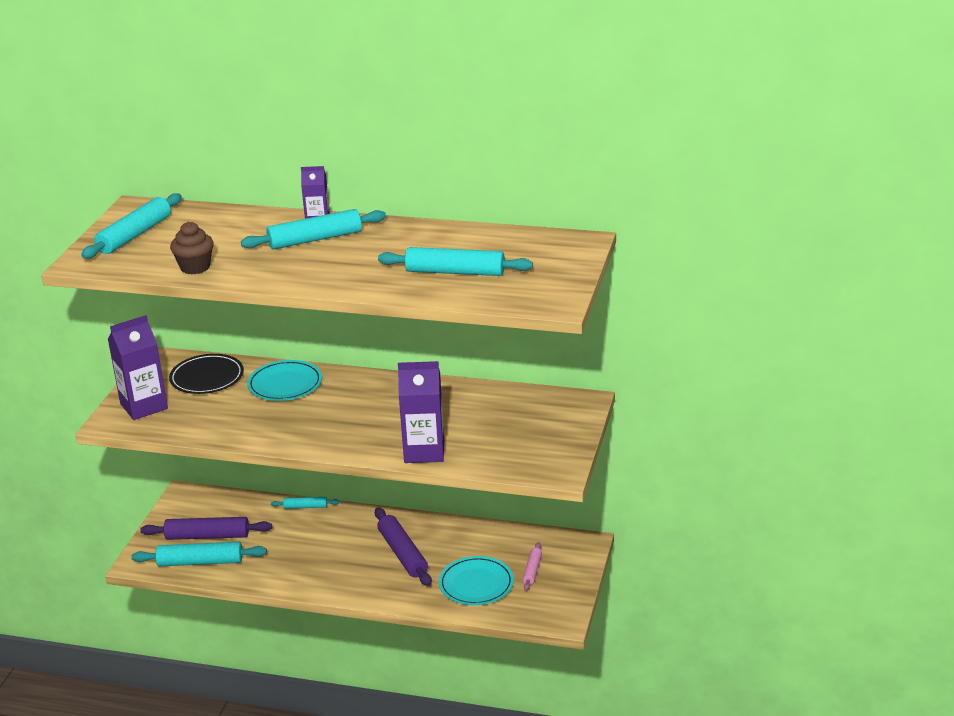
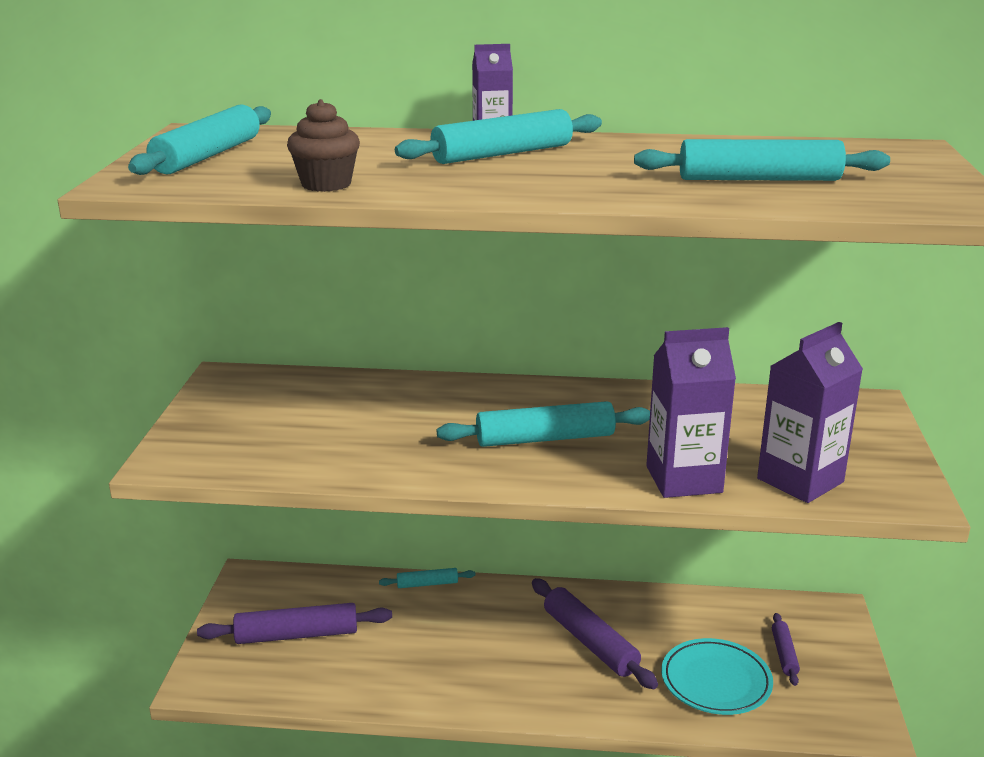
camera: 10 degrees left, 5 degrees down
(144, 406) = (215, 438): purple carton -> purple carton (800, 480)
(200, 562) = (295, 675): turquoise rolling pin -> turquoise rolling pin (545, 438)
(207, 378) = (302, 397): black plate -> none
(285, 384) = (424, 400): turquoise plate -> none
(532, 570) = (784, 654): pink rolling pin -> purple rolling pin

